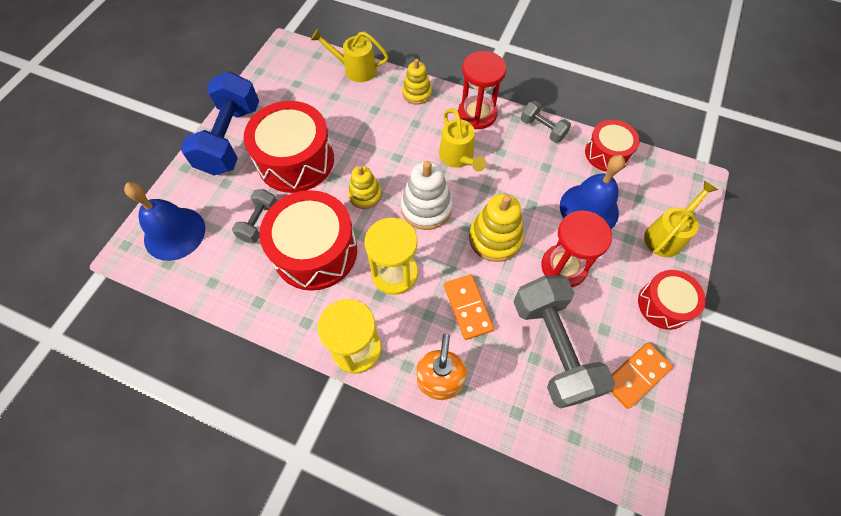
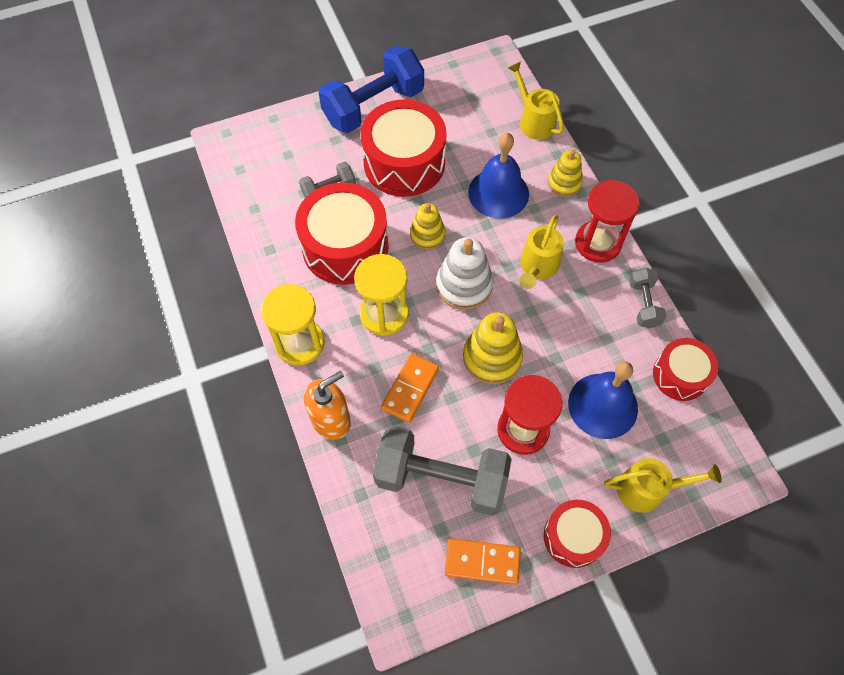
camera: 45 degrees right, 0 degrees up
(174, 233) = (265, 150): blue bell -> blue bell (498, 193)
(553, 347) = (441, 479): grey dumbbell -> grey dumbbell turned 75 degrees clockwise

